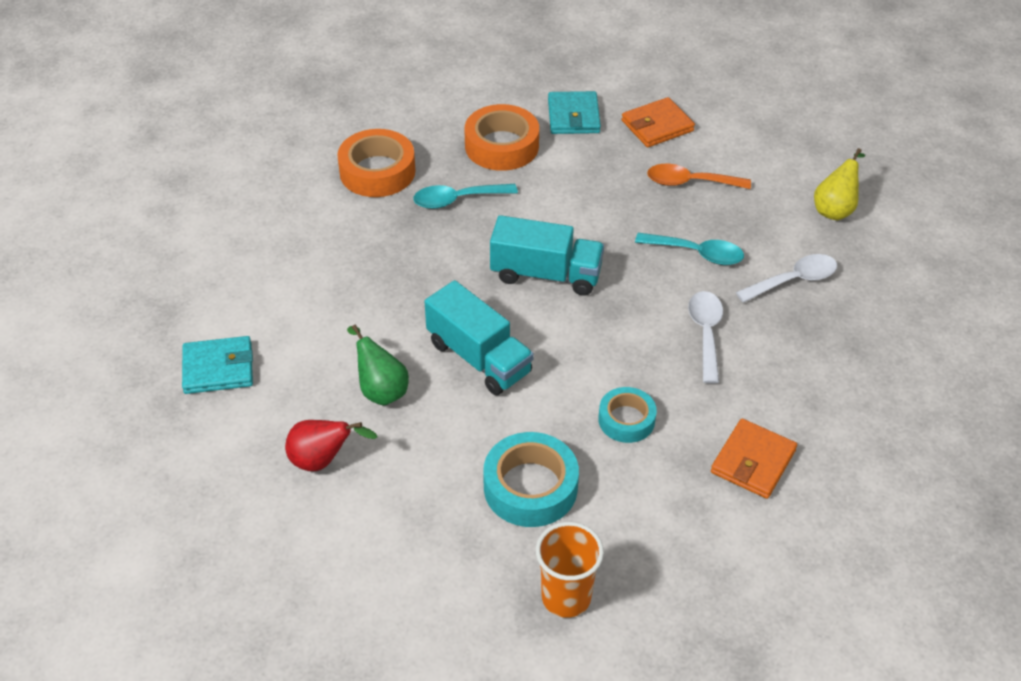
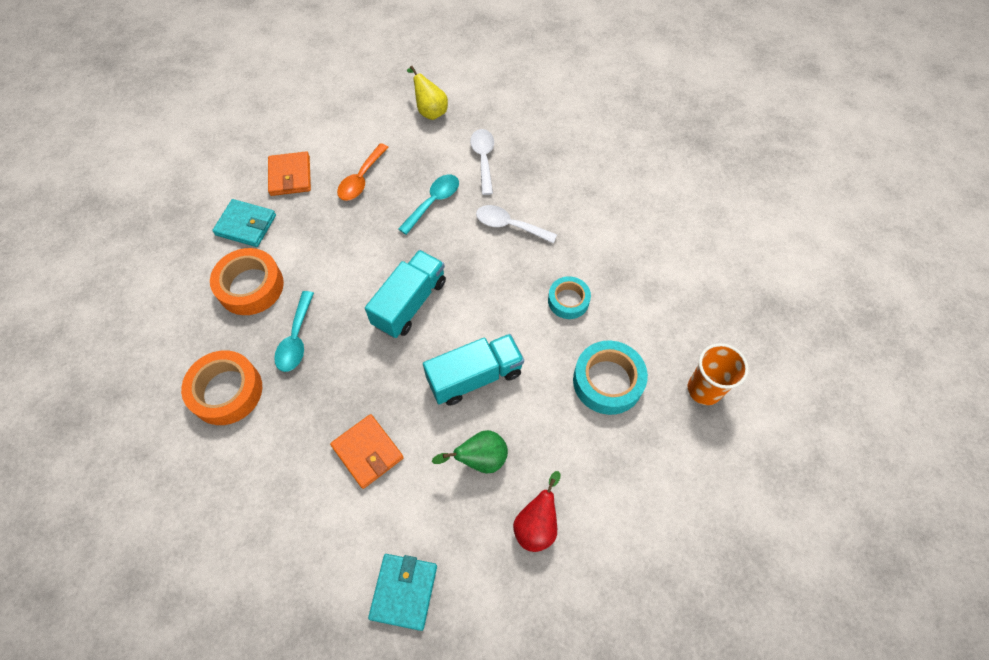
camera: 70 degrees left, 15 degrees up
(753, 461) = (626, 242): orange wallet -> orange wallet (368, 452)

